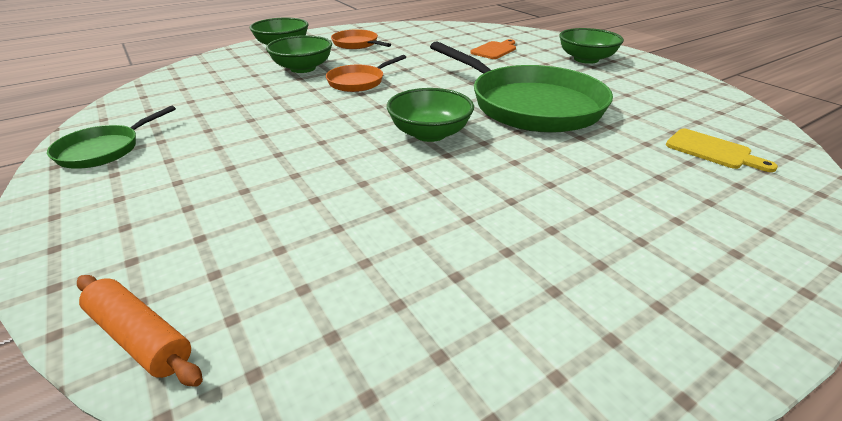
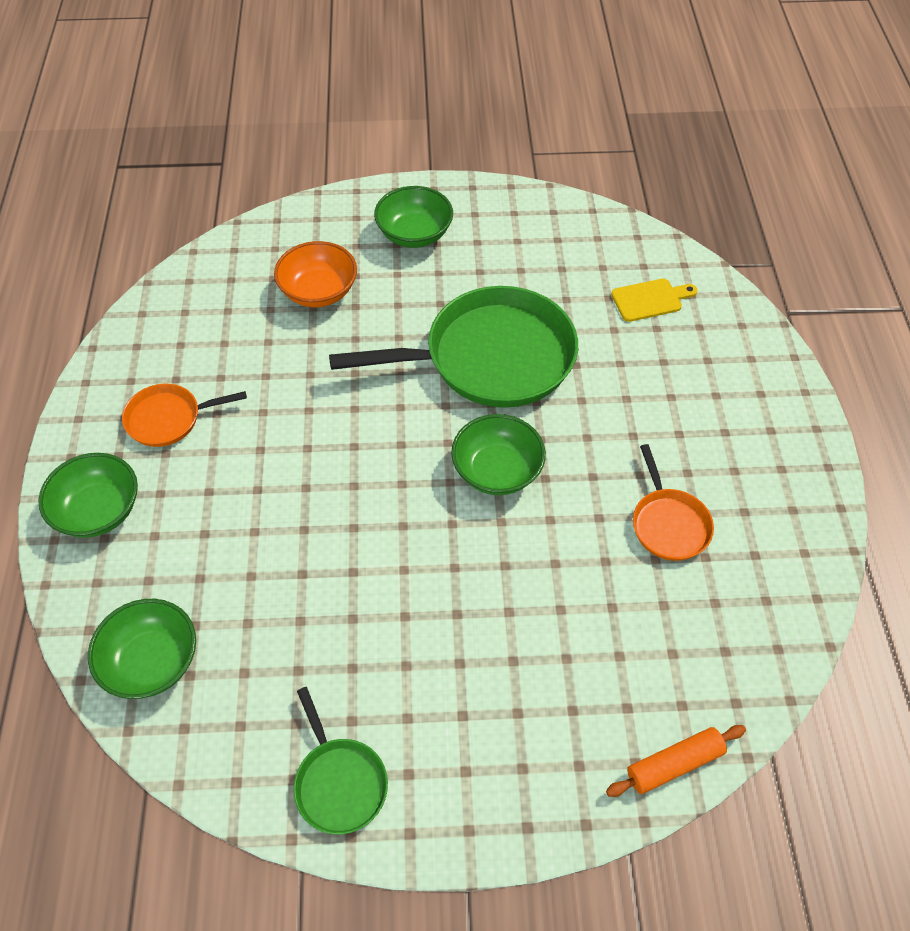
camera: 60 degrees left, 20 degrees up
(303, 68) = (220, 516): green bowl -> green bowl (151, 661)
(359, 82) = (316, 474): orange pan -> orange pan (668, 524)
(495, 50) = (319, 291): orange cutting board -> orange bowl

